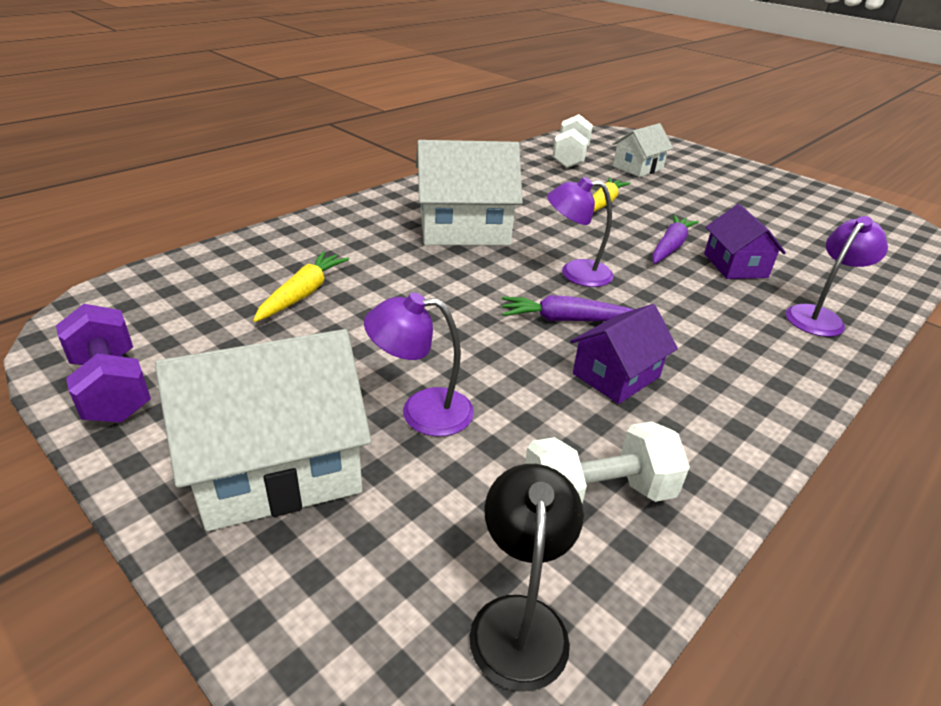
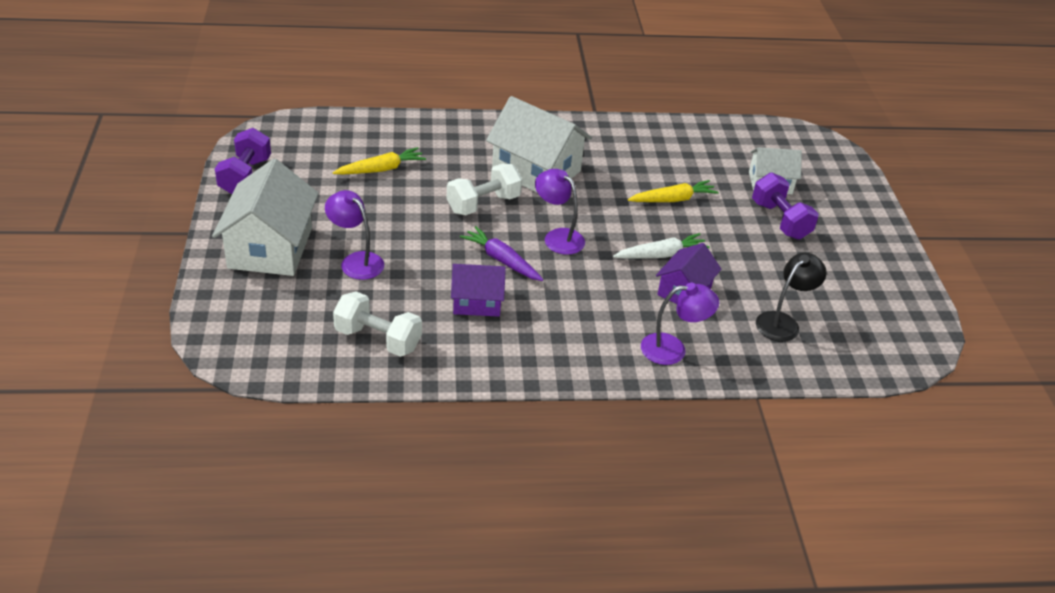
camera: 40 degrees right, 5 degrees up
(277, 465) = (270, 248): white house -> white house turned 75 degrees clockwise
(519, 620) = (285, 353): black lamp -> black lamp (783, 322)
(570, 158) = (724, 148): white dumbbell -> white dumbbell (483, 204)
(670, 247) = (661, 255): purple carrot -> white carrot
(689, 187) = (780, 220): none -> purple dumbbell

